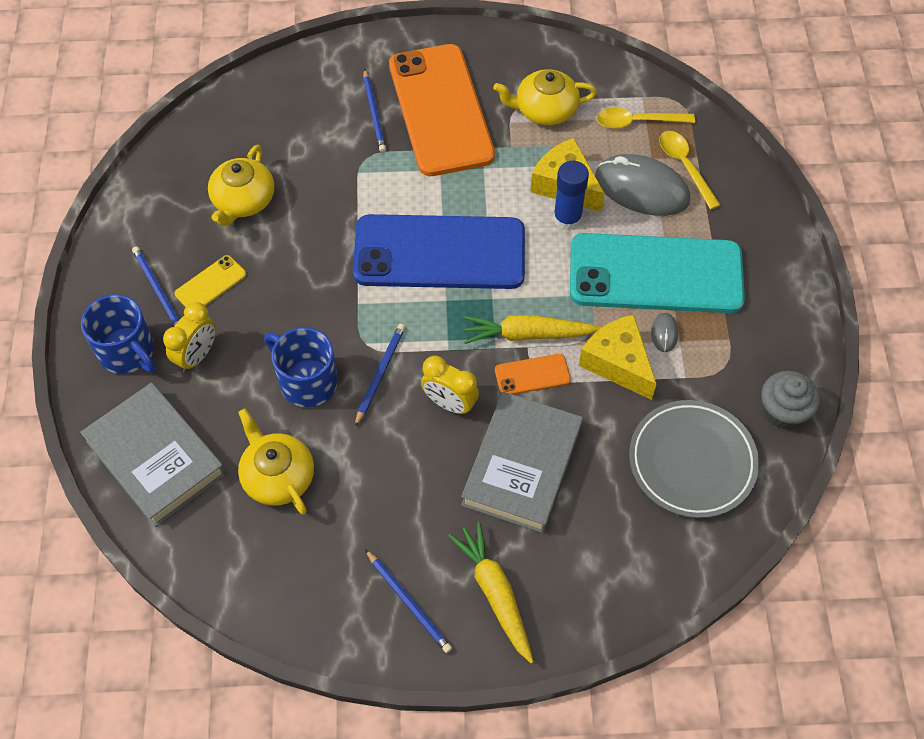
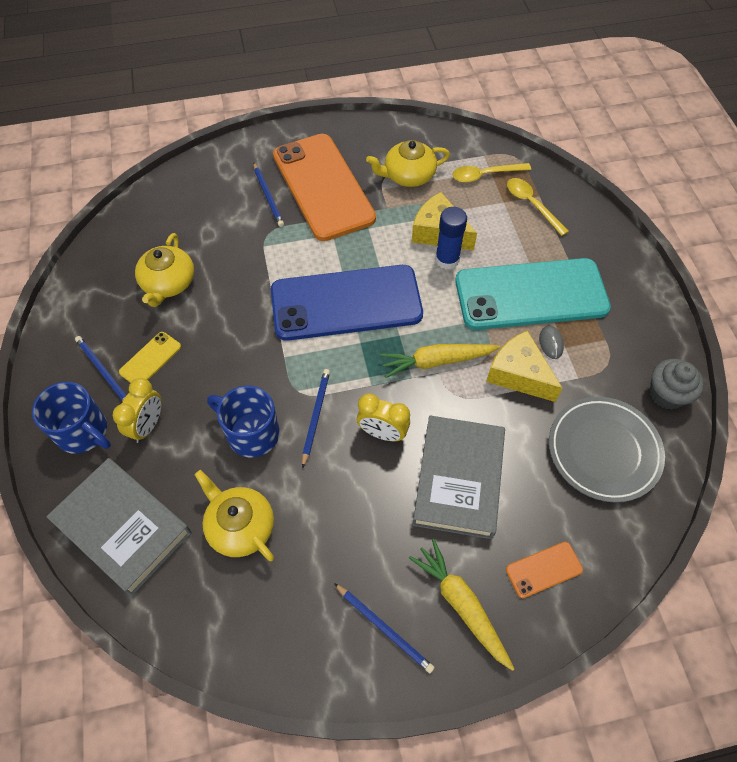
camera: 10 degrees left, 0 degrees up
(532, 375) = (448, 396): orange phone -> orange phone (543, 569)
(641, 189) = (502, 227): grey mouse -> none

